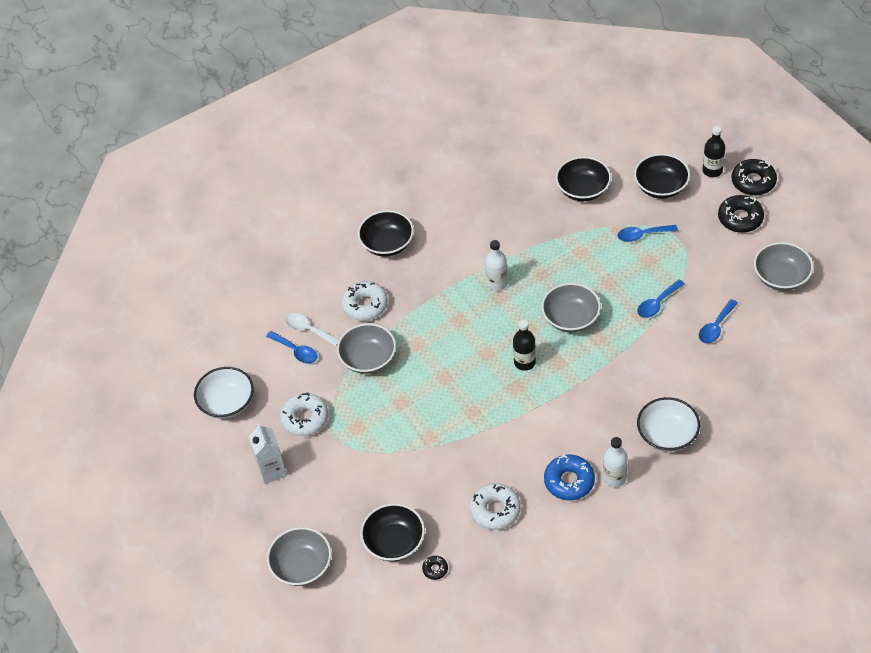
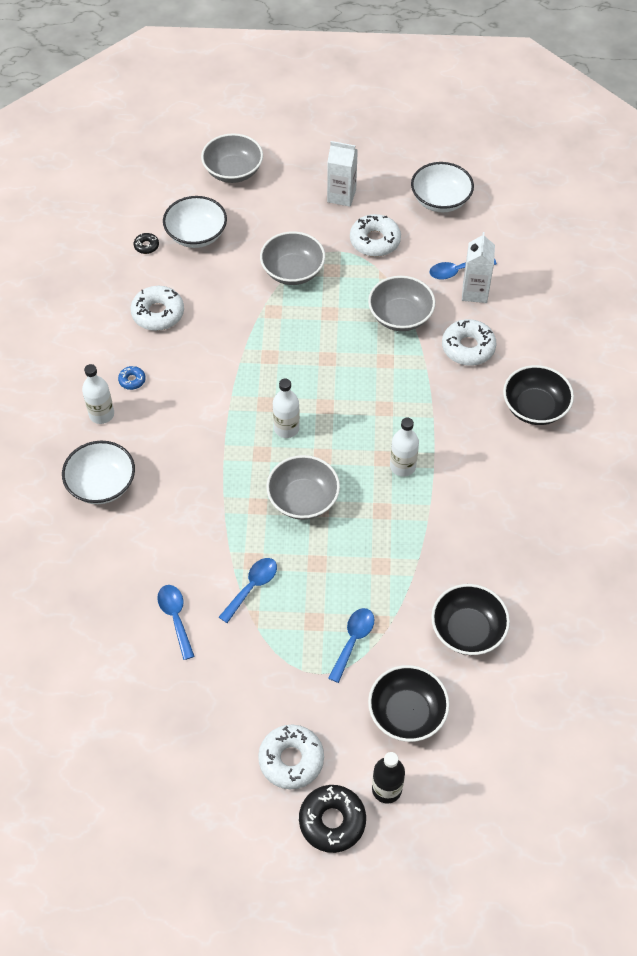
camera: 120 degrees right, 5 degrees up
(308, 330) = (475, 292): white spoon -> white carton
(394, 542) = (196, 235): black bowl -> white bowl
(524, 362) = (286, 428): black bottle -> white bottle
(569, 481) = (132, 380): blue donut -> blue donut, size x0.50
(657, 303) = (252, 587): blue spoon -> blue spoon turned 45 degrees clockwise
(740, 218) = (291, 760): black donut -> white donut
(781, 277) = (177, 733): grey bowl -> grey bowl (293, 271)

